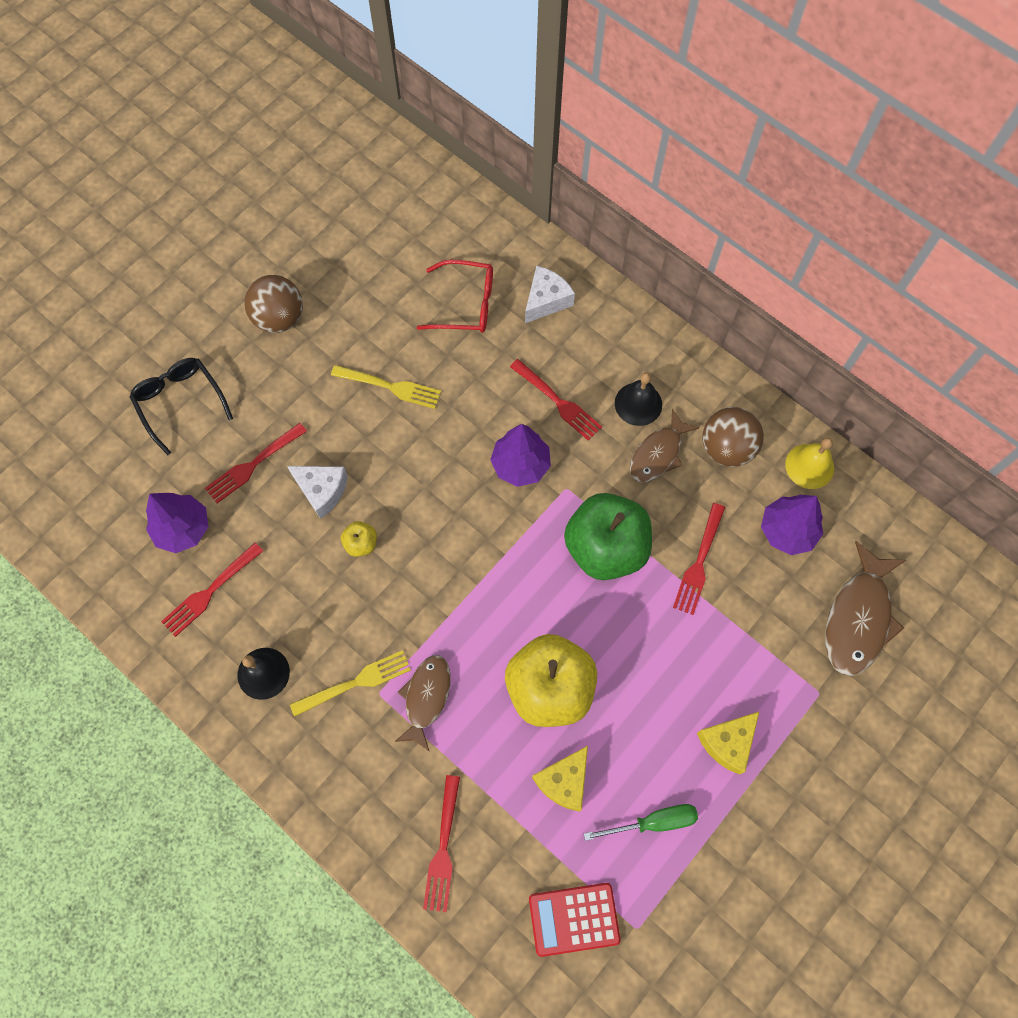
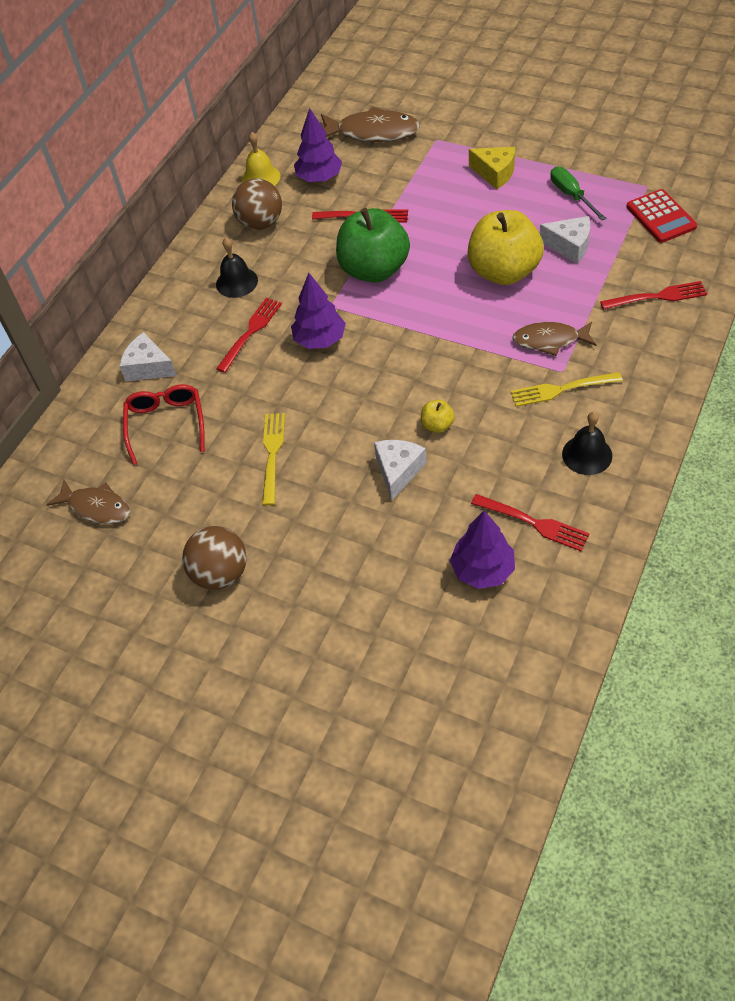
camera: 100 degrees left, 15 degrees down
(180, 403) = (347, 628): black glasses -> none
(254, 464) = (391, 535): red fork -> none
(355, 683) = (562, 389): yellow fork -> yellow fork turned 60 degrees counterclockwise
(564, 781) = (569, 246): yellow cheese -> white cheese
(658, 454) = (279, 260): brown fish -> brown fish (96, 507)

